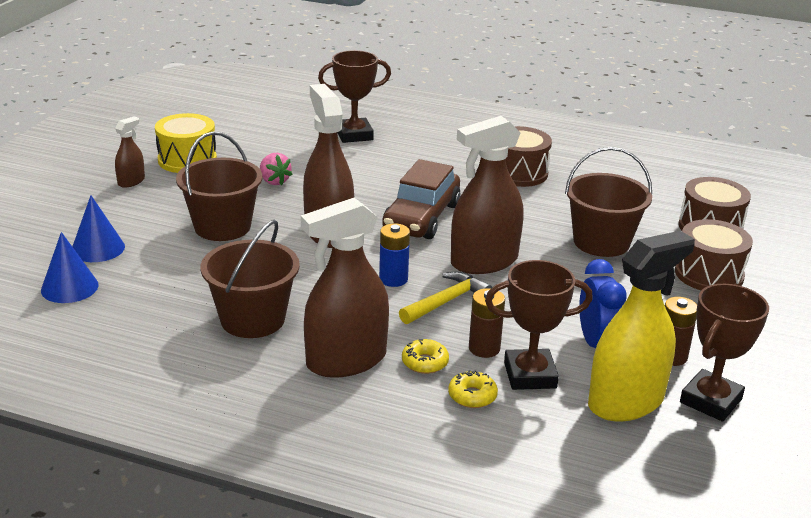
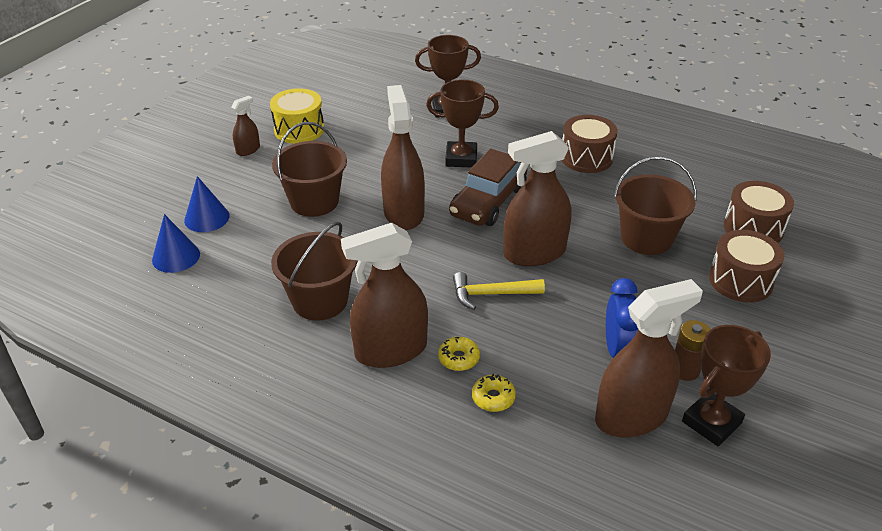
camera: 10 degrees right, 10 degrees up
(274, 181) = (368, 156): pink strawberry -> none
(393, 279) = (449, 267): blue battery -> none
(446, 301) = (491, 294): yellow hammer -> yellow hammer turned 150 degrees counterclockwise
(484, 348) = (514, 347): brown battery -> none
(530, 375) = (550, 379): brown trophy -> brown trophy (461, 158)
(625, 402) = (631, 416): yellow spray bottle -> brown spray bottle

